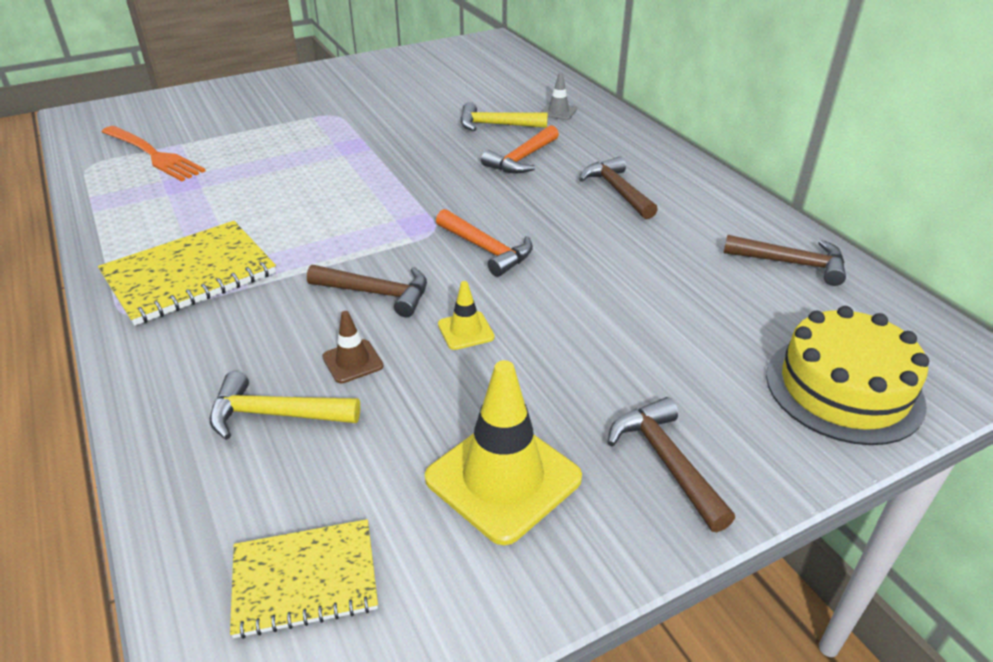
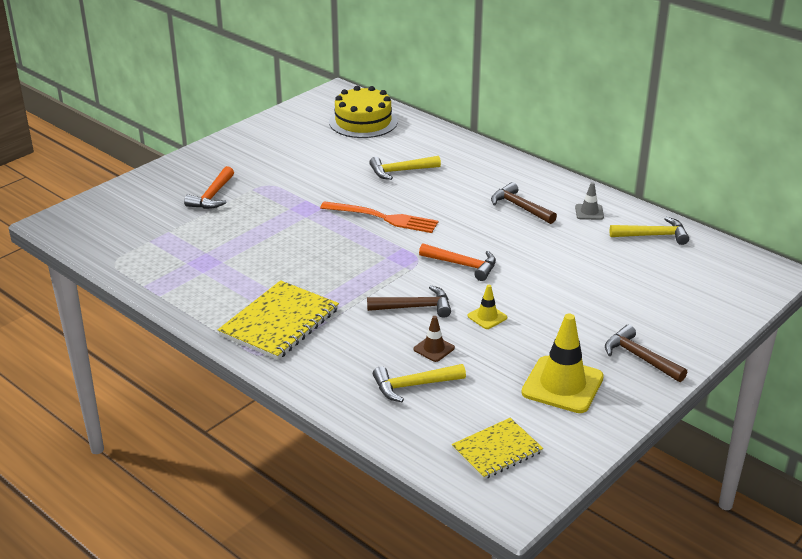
camera: 20 degrees left, 5 degrees down
(154, 155) = (157, 244): orange fork -> orange fork (383, 218)
(521, 159) = (439, 196): orange hammer -> orange hammer (212, 196)
(558, 112) = (438, 151): grey traffic cone -> grey traffic cone (589, 212)
(792, 263) = (653, 235): brown hammer -> yellow hammer
(843, 388) = (711, 301): yellow cake -> yellow cake (363, 122)

